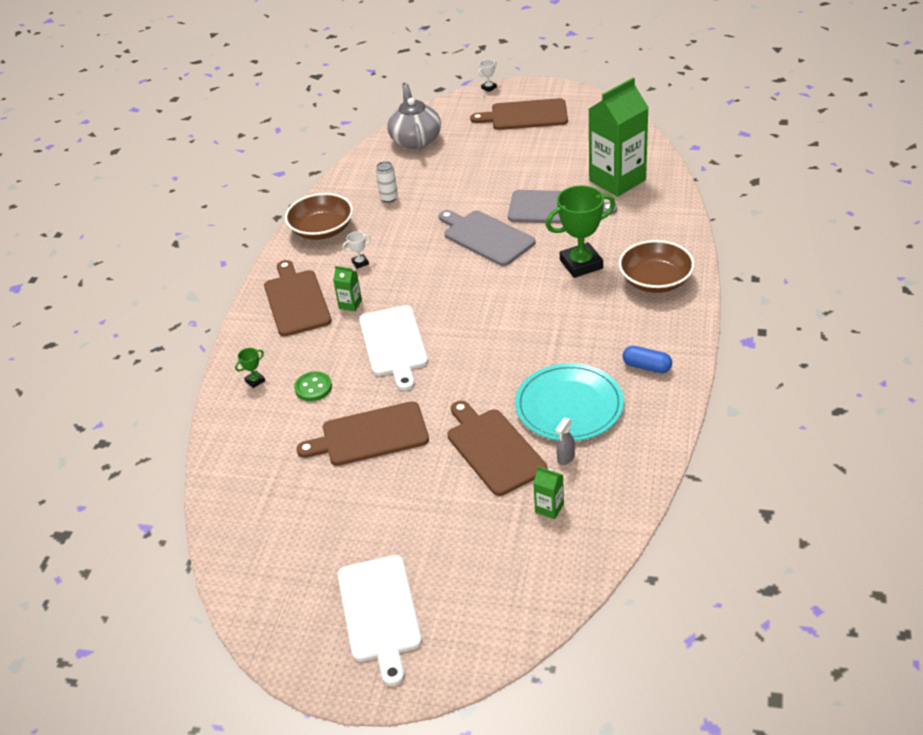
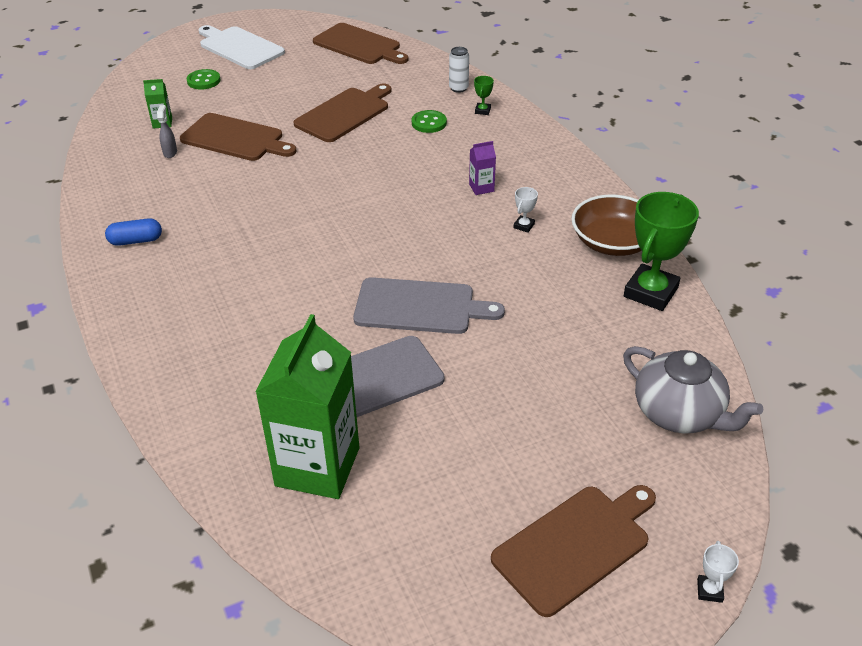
camera: 140 degrees right, 0 degrees up
(296, 300) = (536, 172): brown cutting board -> brown cutting board (359, 45)
(350, 304) = (481, 188): green carton -> purple carton
(389, 198) = (593, 309): white can -> white can (458, 88)
(394, 344) = (399, 173): white cutting board -> none
(464, 562) = (203, 81): none -> green button
(569, 406) = (192, 186): turquoise plate -> none
(581, 264) = (277, 318): green trophy -> green trophy (650, 292)
(655, 281) = (173, 332): brown bowl -> none

